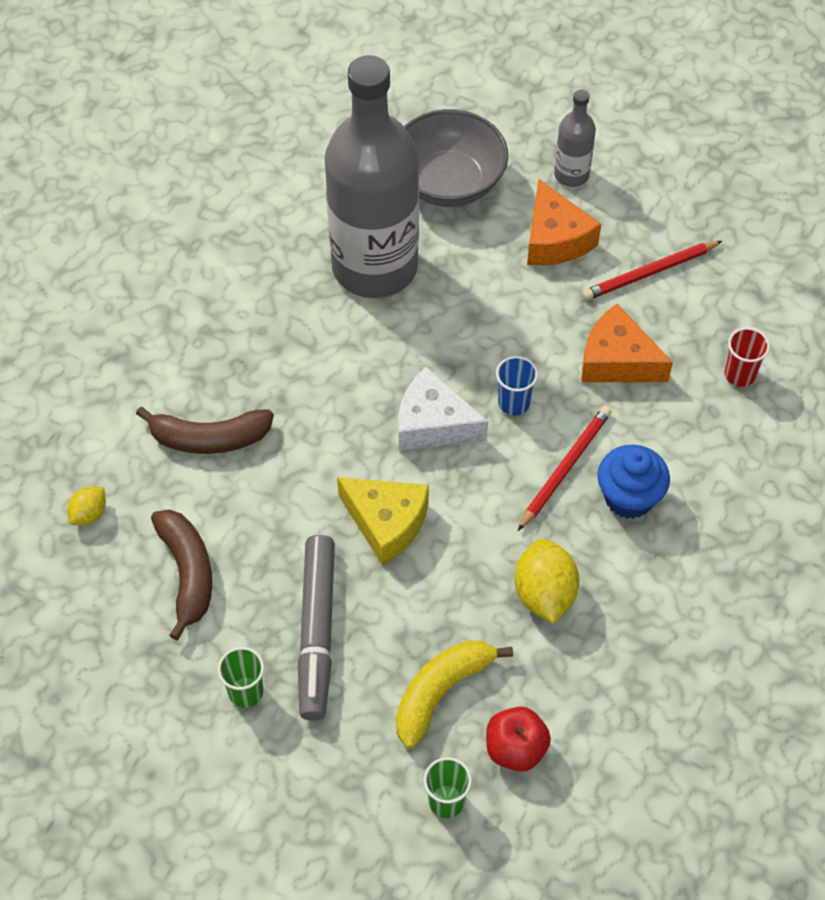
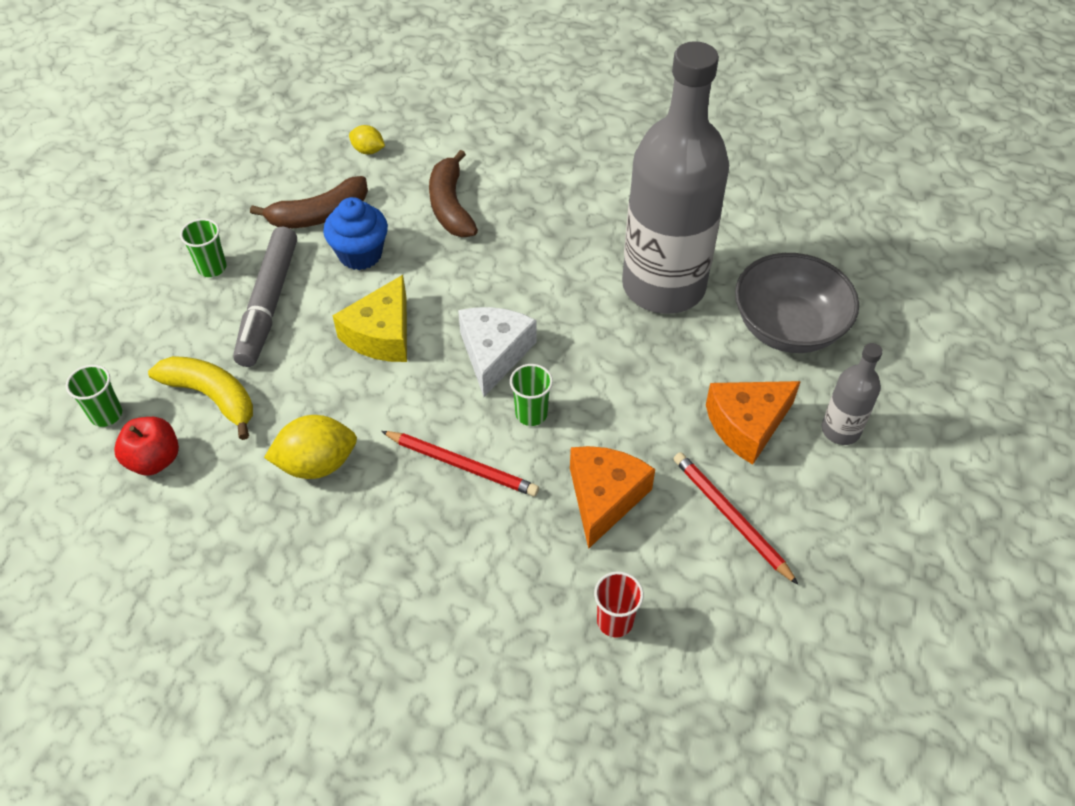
camera: 80 degrees right, 5 degrees down
(317, 632) = (269, 304): grey marker -> grey marker turned 75 degrees counterclockwise
(514, 403) = (531, 414): blue cup -> green cup
(629, 497) = (435, 525): blue cupcake -> blue cupcake (360, 254)

